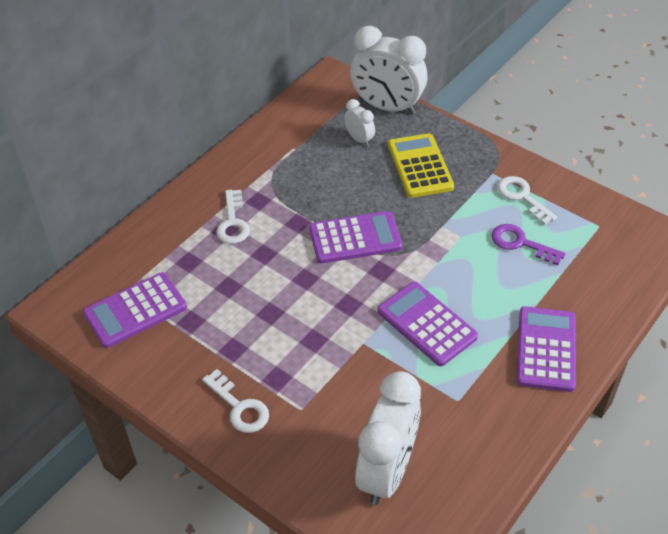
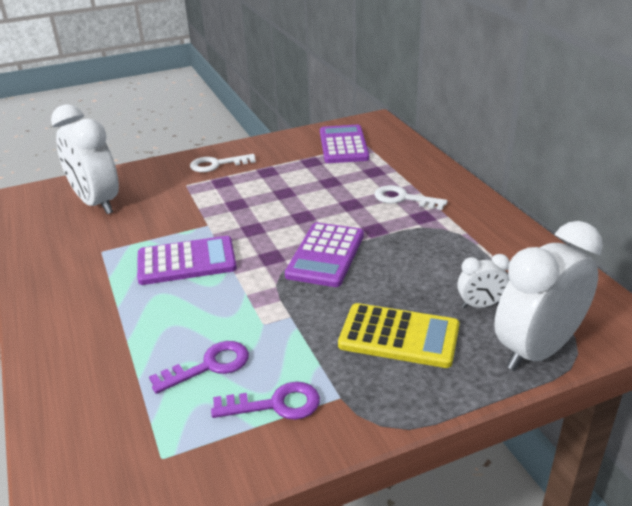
camera: 120 degrees right, 15 degrees down
(522, 197) = (275, 404): white key -> purple key
(546, 349) = (76, 320): purple calculator -> none

